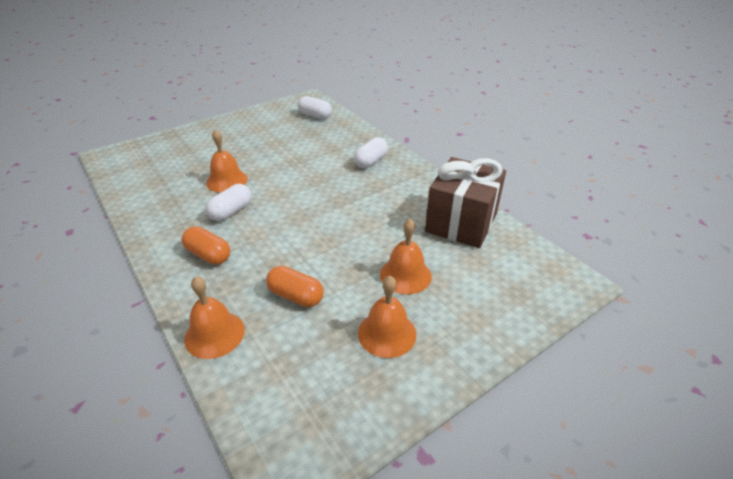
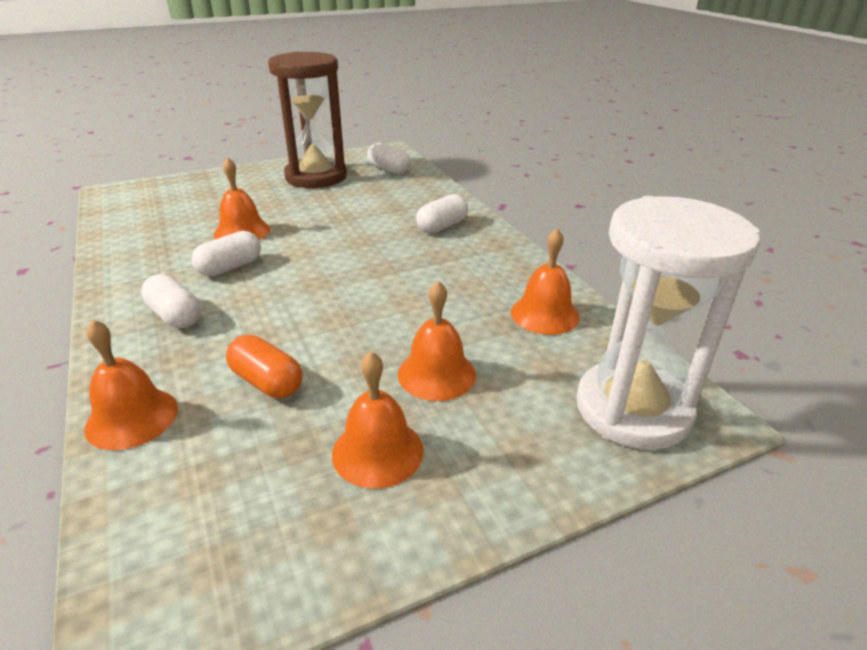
camera: 10 degrees right, 5 degrees down
(208, 255) = (175, 315): orange capsule -> white capsule
(263, 127) = (316, 177): none -> brown hourglass
(461, 223) = (545, 314): brown gift -> orange bell
(533, 282) = (633, 409): none -> white hourglass

